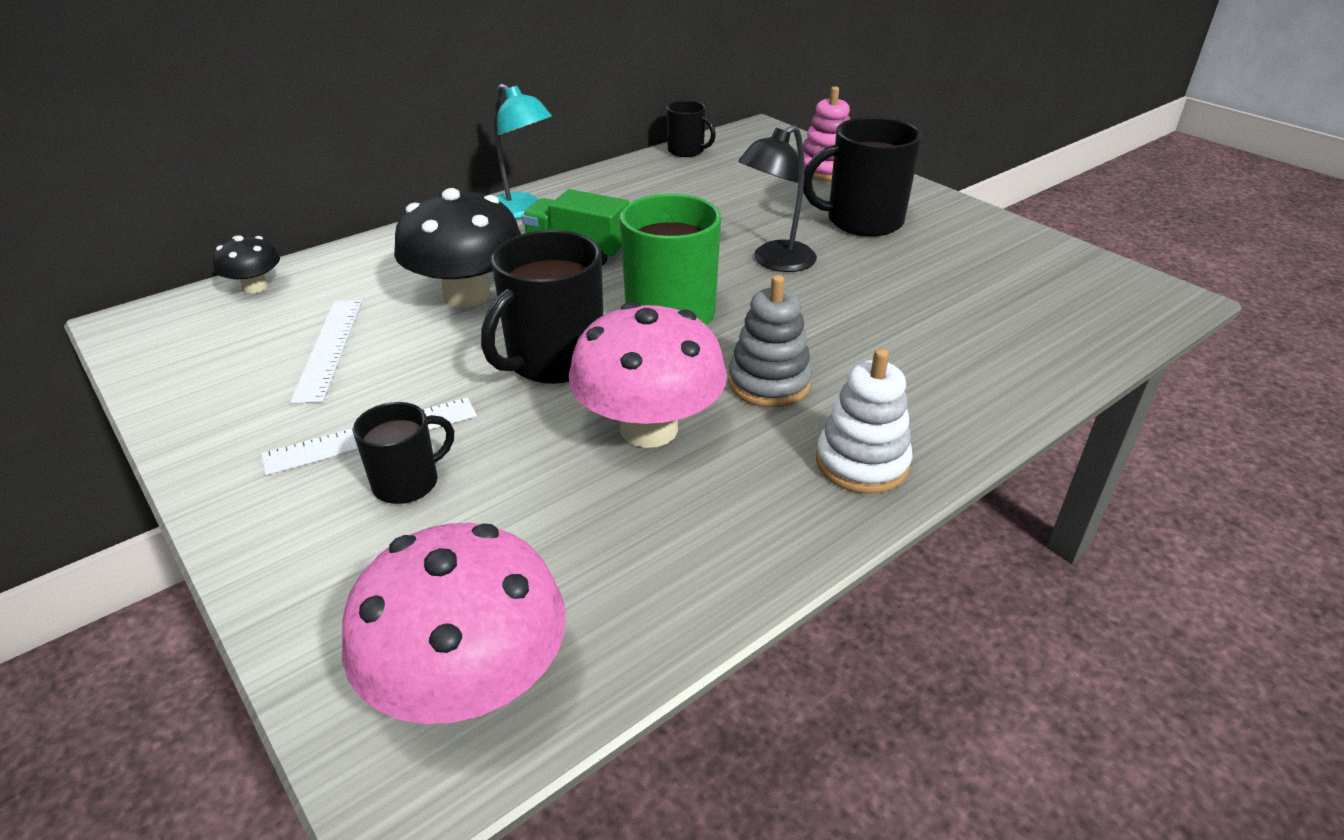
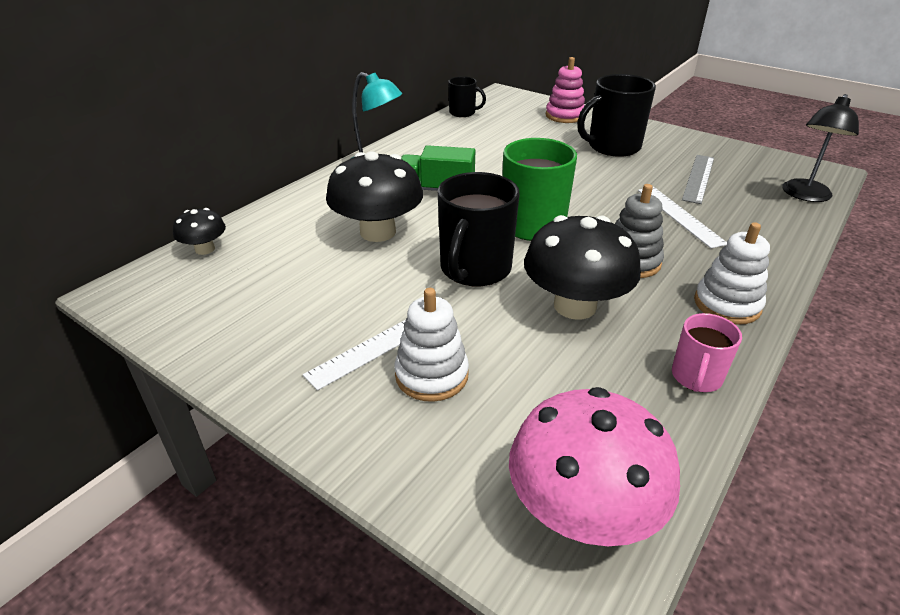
camera: 15 degrees left, 0 degrees up
(329, 348) = (299, 286): white ruler -> white ruler (680, 216)
(408, 483) = (431, 375): black mug -> white stacking toy
(649, 428) = (575, 306): pink mushroom -> black mushroom
(742, 551) = (696, 377): none -> pink mug
(775, 262) = (576, 180): black lamp -> black lamp (804, 195)
(957, 281) = (698, 178): none -> grey ruler

